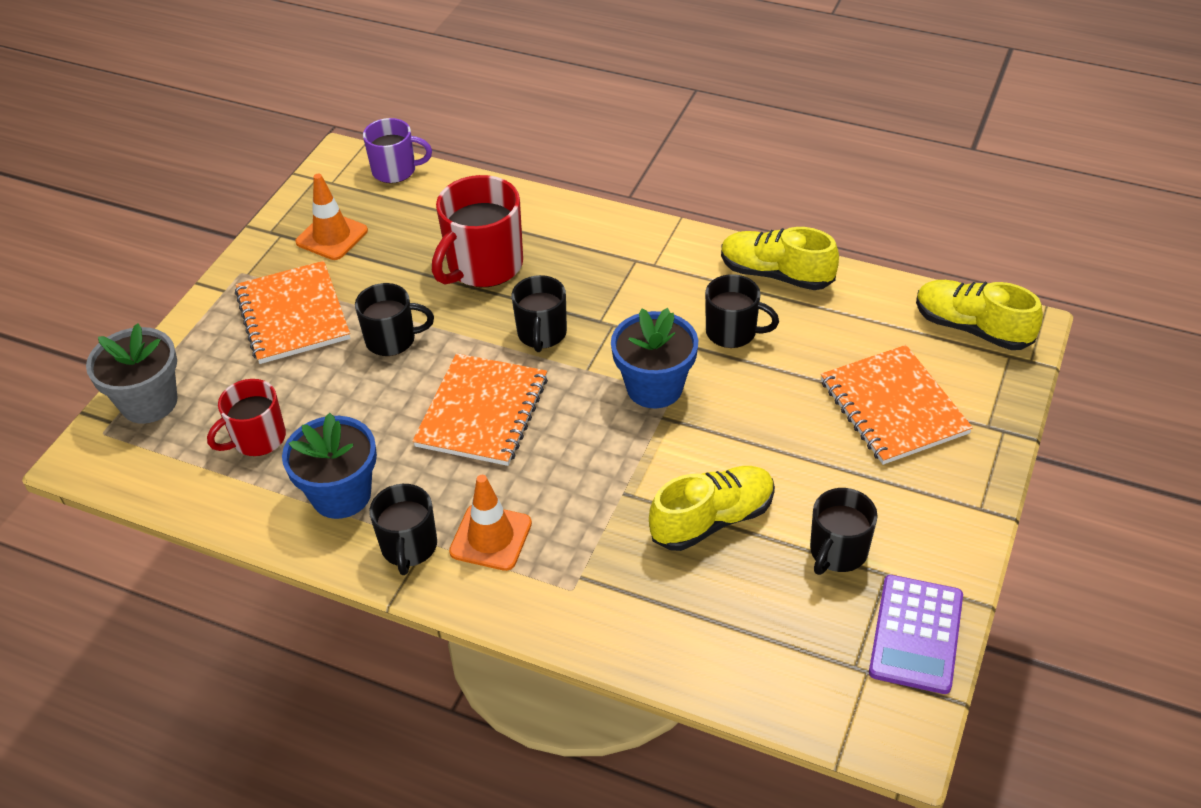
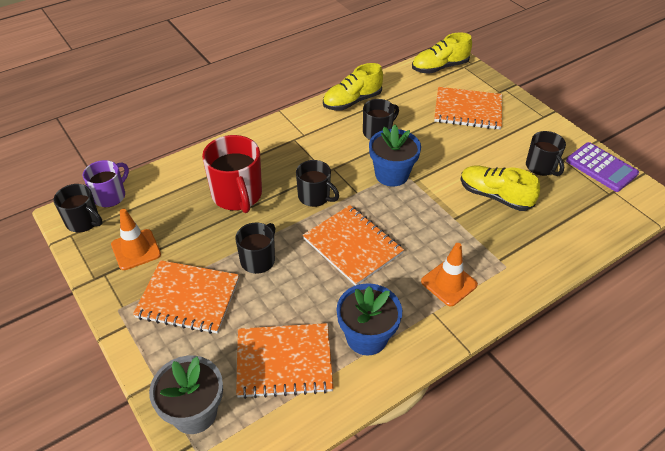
camera: 60 degrees left, 0 degrees up
(257, 439) = (284, 361): red mug -> orange notebook
(409, 547) = (431, 322): black mug -> black mug (83, 222)
(712, 520) = (494, 196): yellow shoe -> yellow shoe turned 60 degrees counterclockwise

